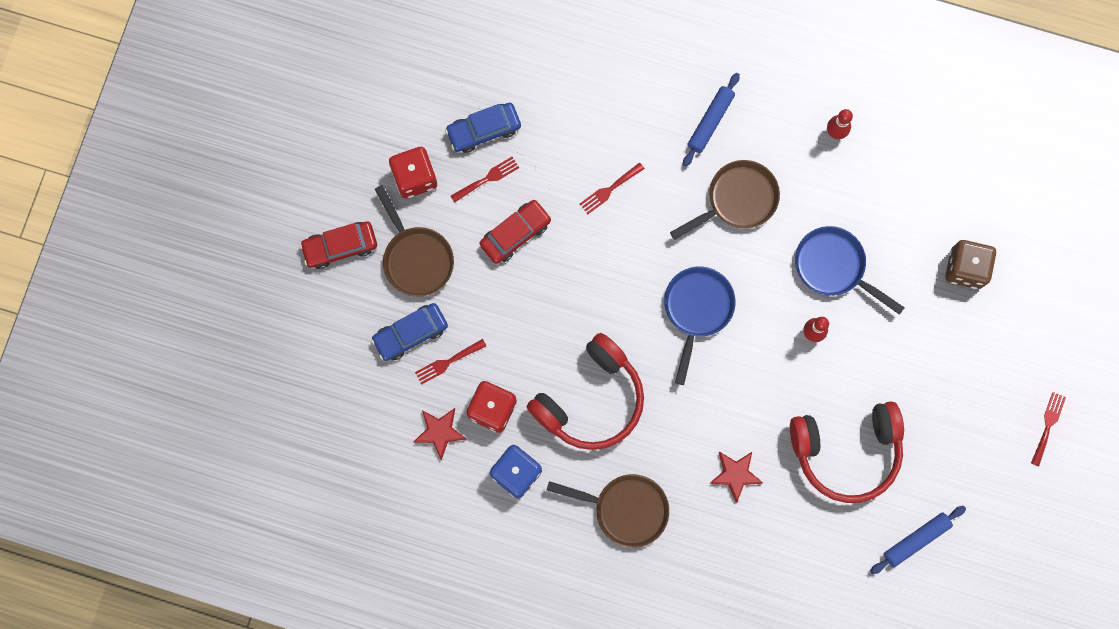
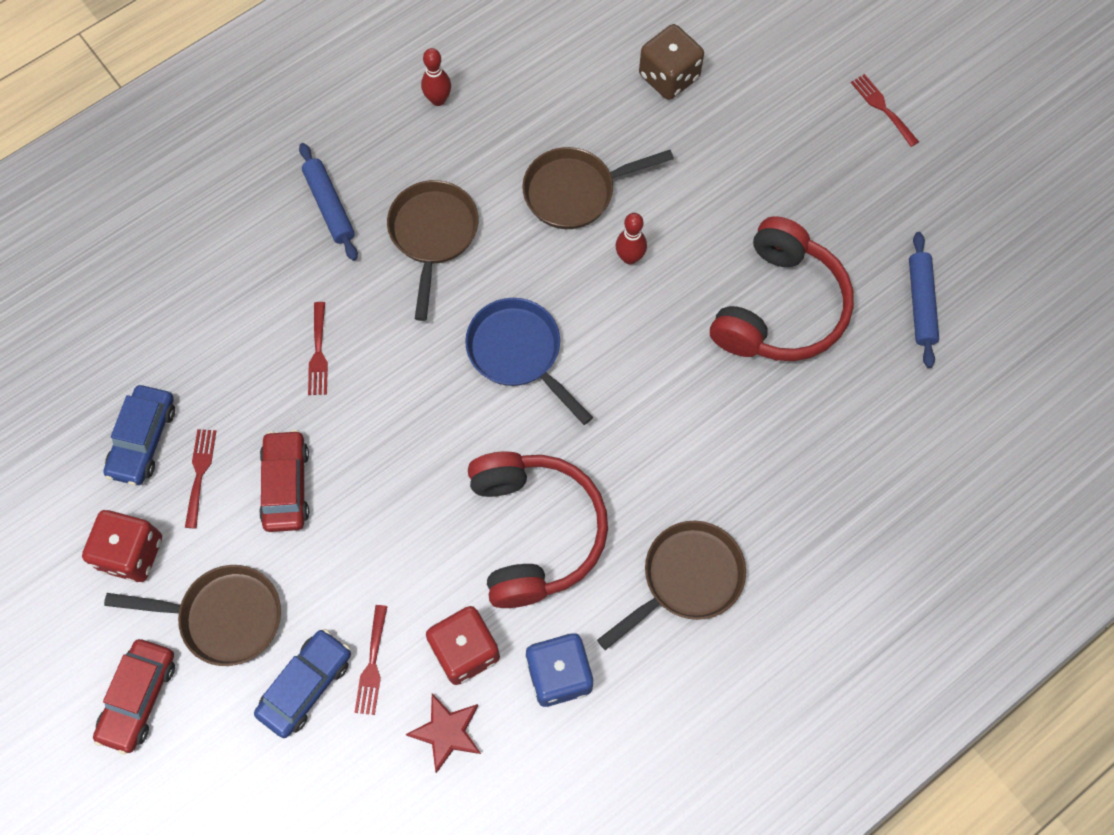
camera: 55 degrees left, 10 degrees down
(410, 333) = (306, 685): blue car -> blue car turned 150 degrees counterclockwise
(735, 474) = (728, 435): red star -> none
(834, 267) = (575, 192): blue pan -> brown pan

